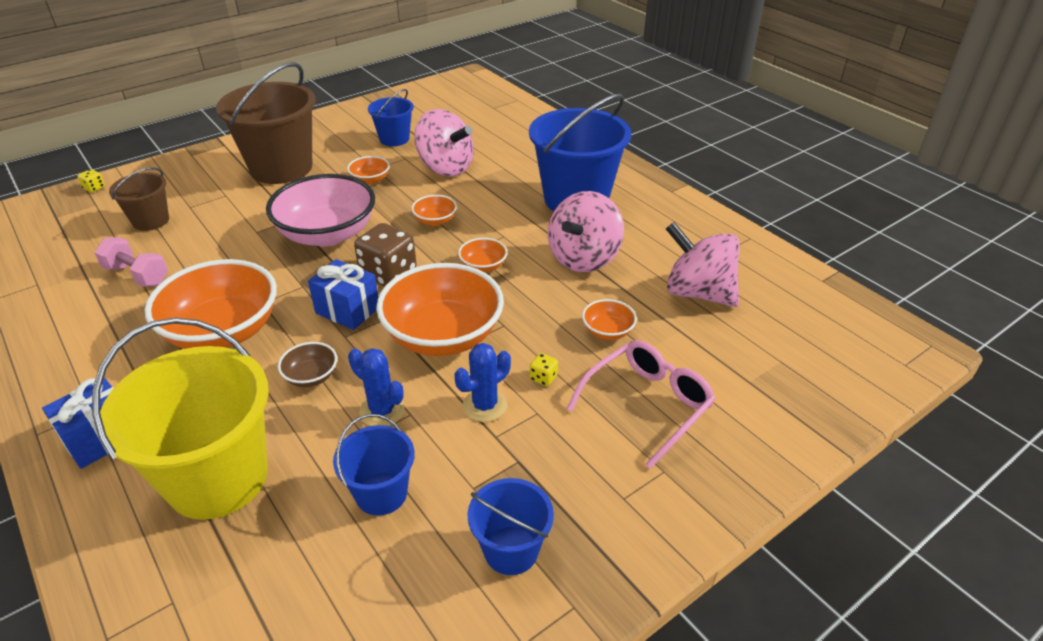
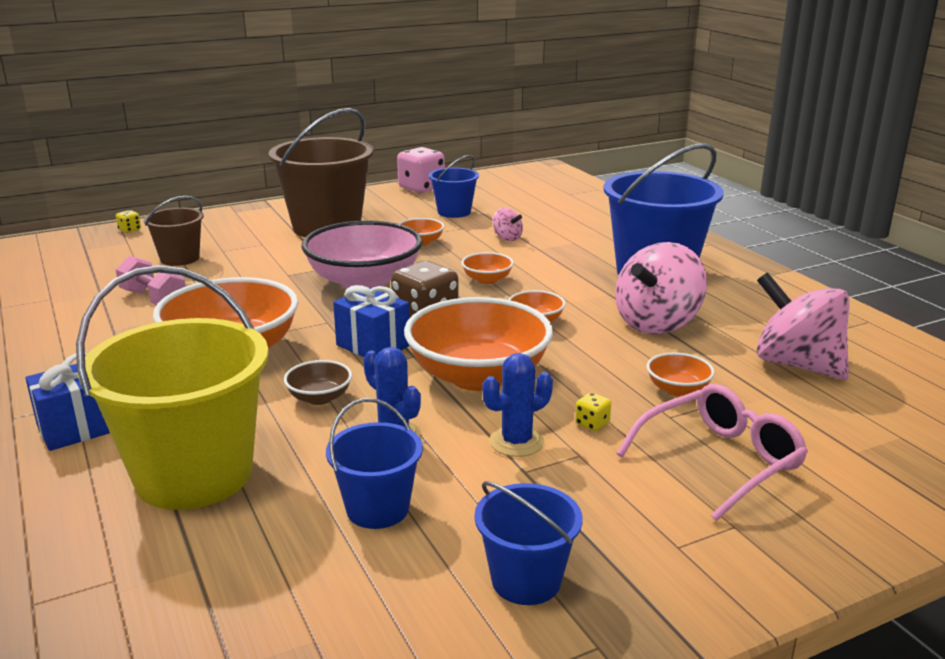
camera: 10 degrees right, 15 degrees down
(360, 110) = (421, 188): none -> pink dice
(445, 168) = (507, 238): pink spinning top -> pink spinning top, size x0.46

